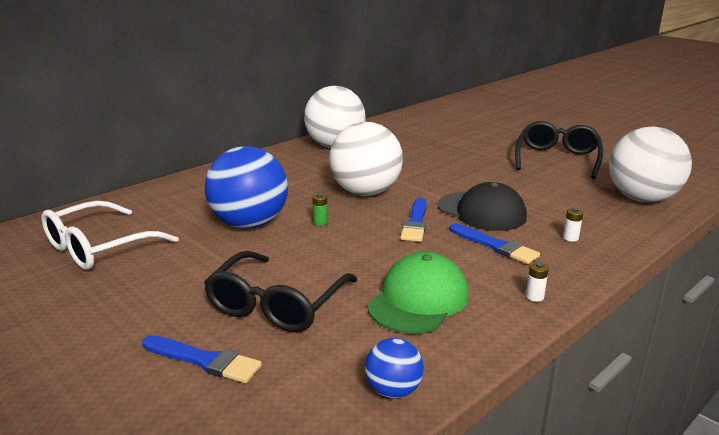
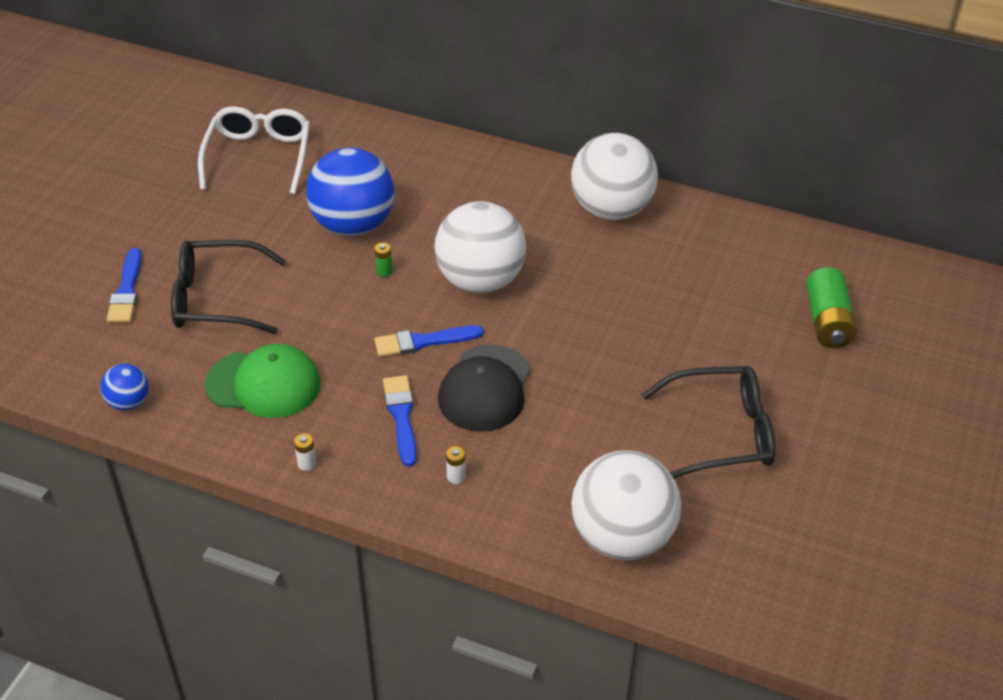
camera: 65 degrees right, 20 degrees up
(99, 247) = (259, 157): white glasses -> white glasses turned 75 degrees clockwise
(479, 122) = (827, 321): none -> green battery
(495, 246) = (401, 416): blue brush -> blue brush turned 150 degrees clockwise

